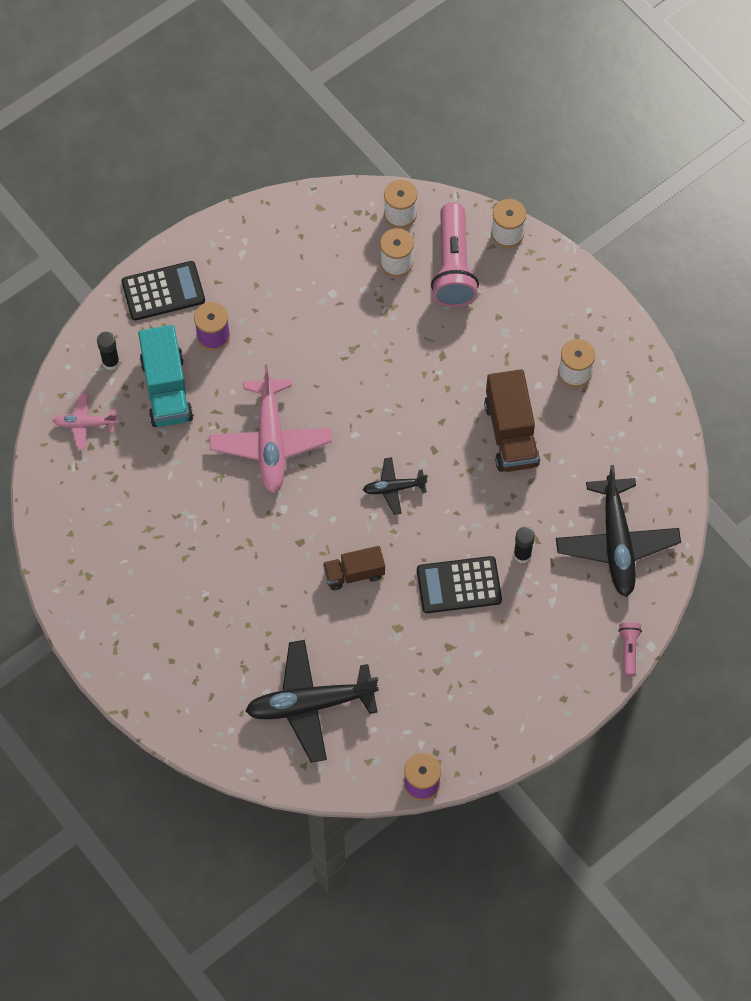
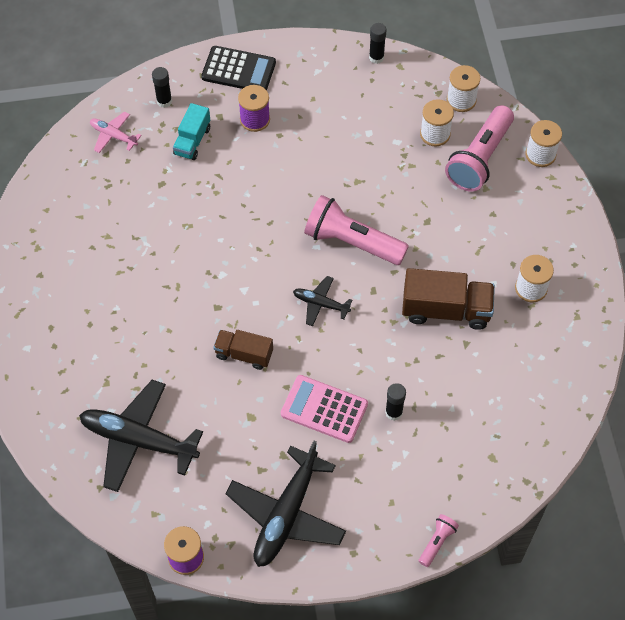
camera: 30 degrees right, 5 degrees down
(166, 389) = (192, 141): turquoise truck -> turquoise truck, size x0.62
(271, 442) = (246, 219): pink plane -> none
(291, 209) = (376, 57): none -> black glue stick
(385, 412) = (352, 242): none -> pink flashlight
(459, 585) = (324, 409): black calculator -> pink calculator
(511, 433) = (446, 310): brown truck -> brown truck turned 105 degrees counterclockwise
(616, 543) = (482, 445): black plane -> black plane (286, 514)

